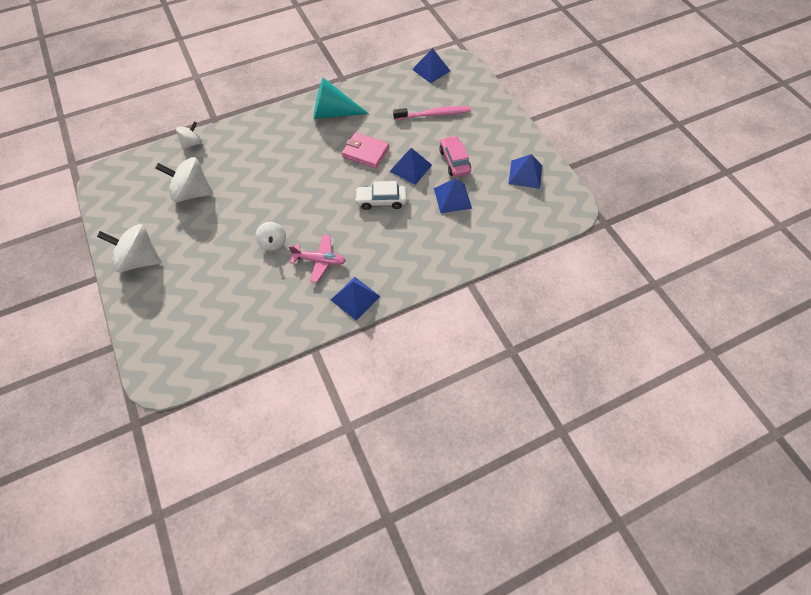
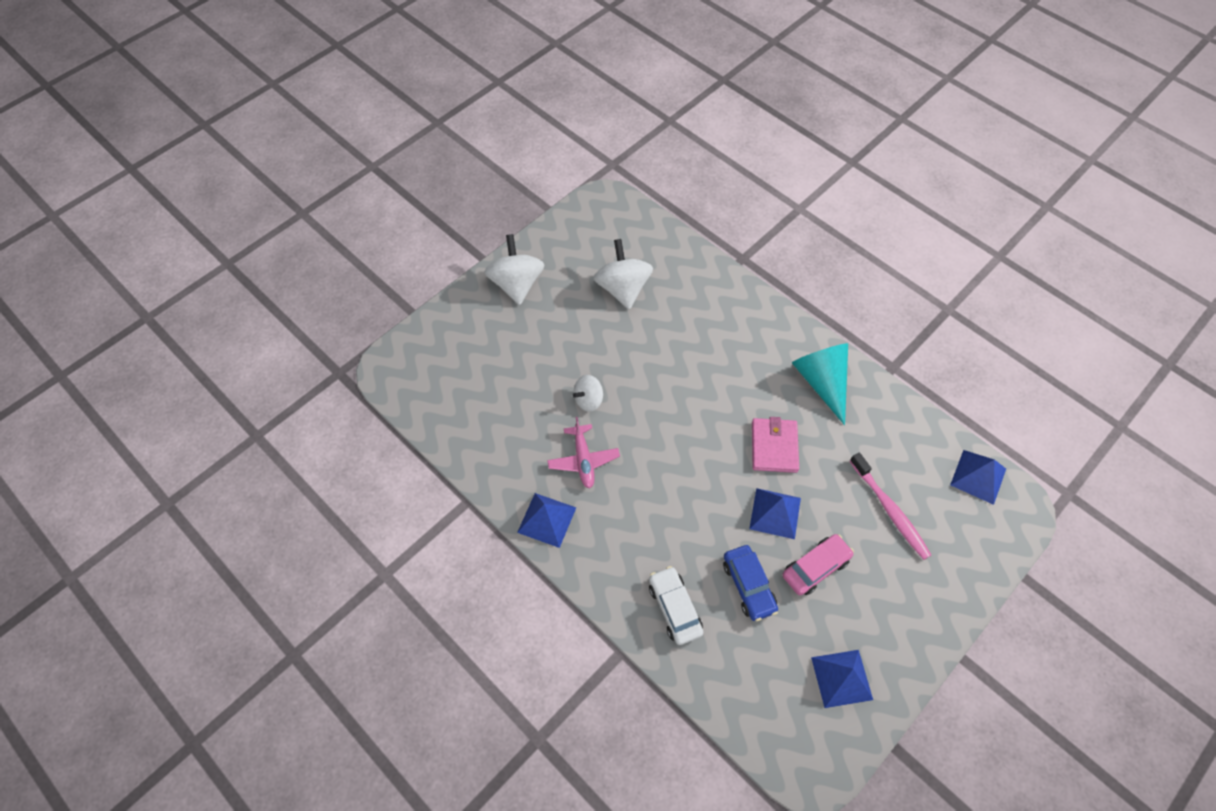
camera: 70 degrees right, 0 degrees up
(192, 143) = (693, 255): white spinning top -> none
(381, 201) = (702, 496): white car -> white car (674, 608)
(452, 198) = (748, 586): blue pyramid -> blue car

